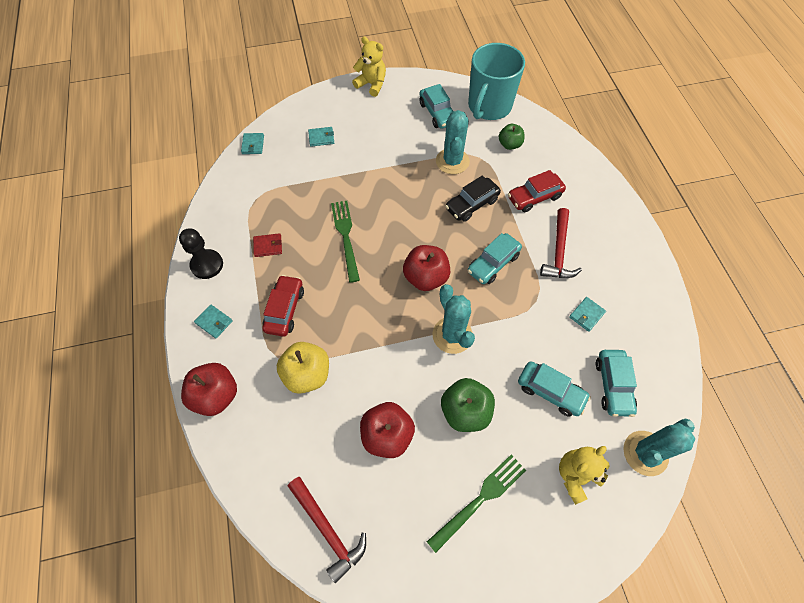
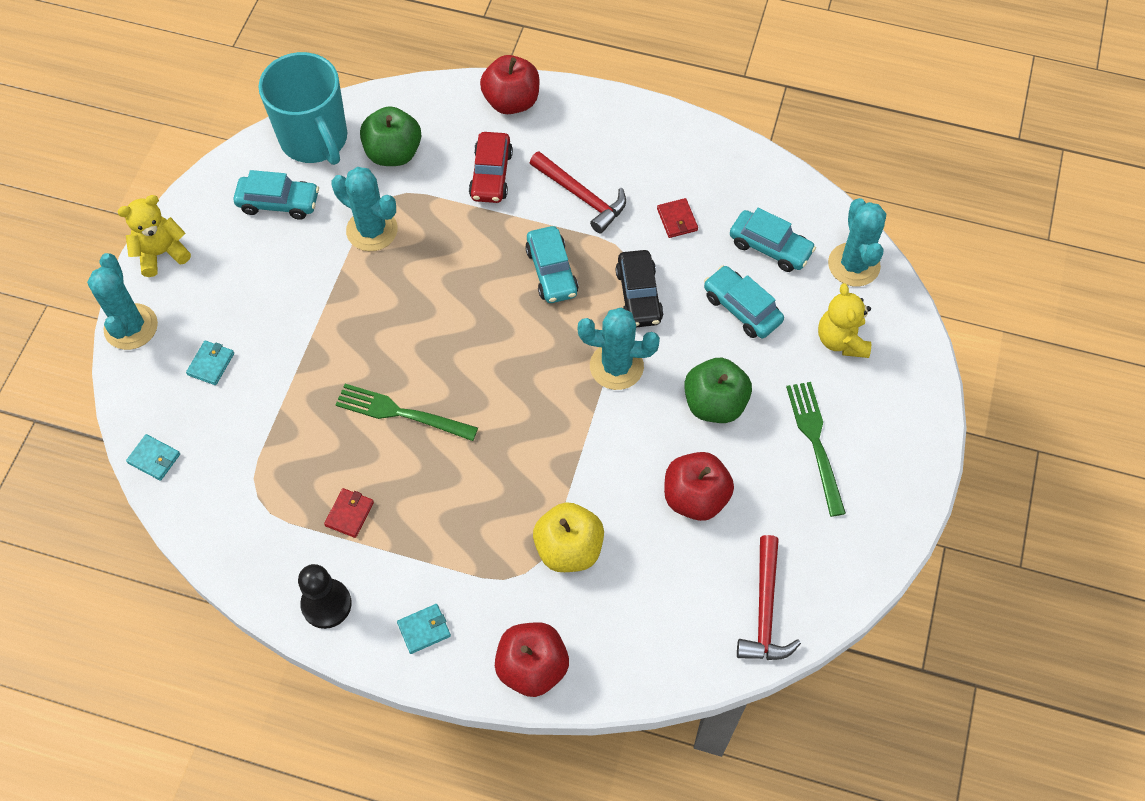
camera: 60 degrees left, 0 degrees up
(284, 309) = (462, 535): red car -> none
(321, 96) = (131, 327): none -> turquoise cactus
(328, 530) = (765, 610): red hammer -> red hammer turned 105 degrees clockwise
(426, 277) = (523, 353): red apple -> red apple (511, 102)
(472, 204) = (453, 246): black car -> black car (639, 295)
(509, 144) = (393, 153): green apple -> green apple, size x1.58
(550, 391) = (741, 308): turquoise car -> turquoise car turned 105 degrees counterclockwise
(586, 315) = (677, 219): turquoise wallet -> red wallet

